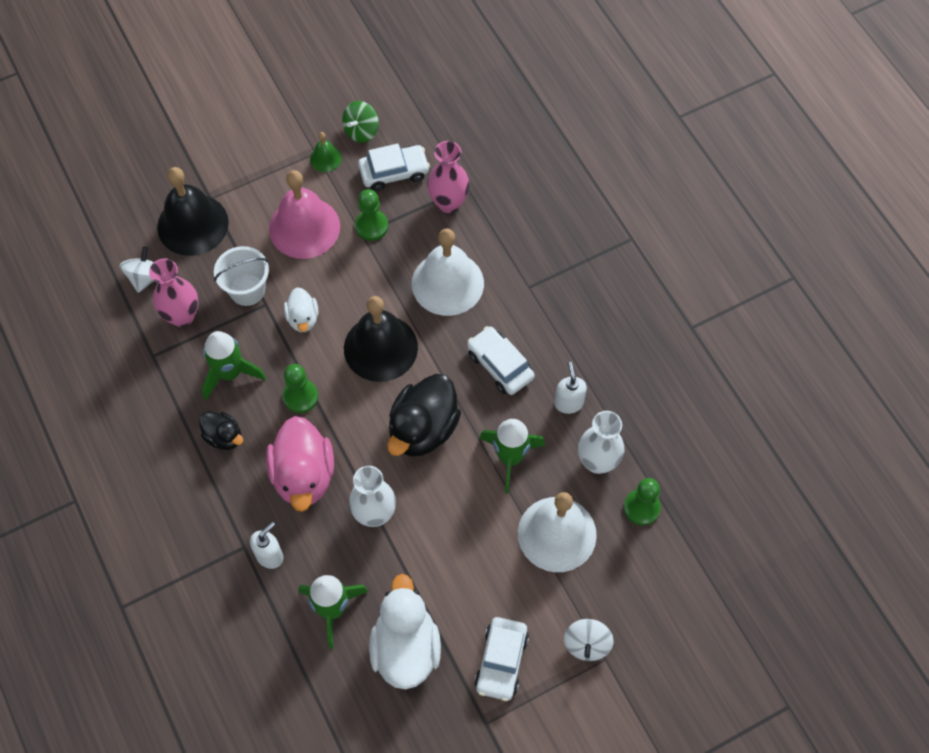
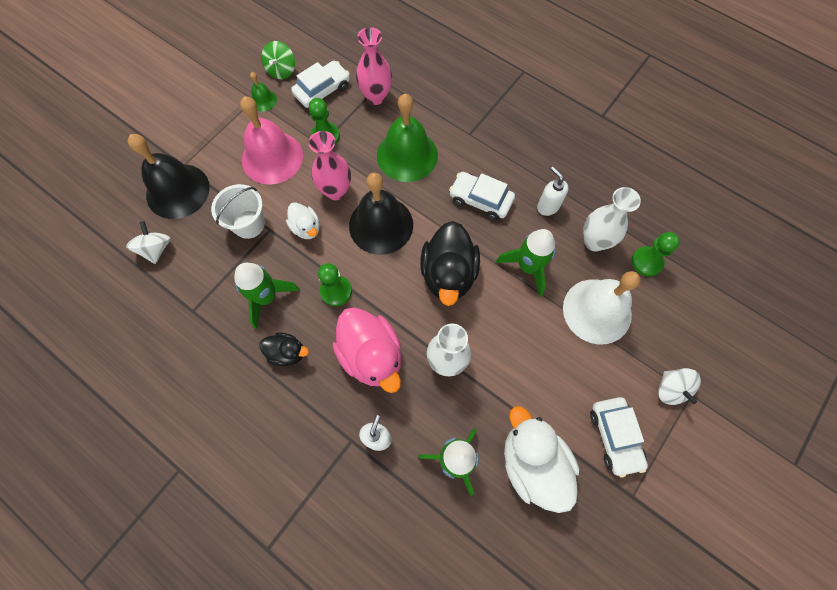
camera: 25 degrees left, 5 degrees up
(182, 316) = (203, 267): pink vase -> pink vase (336, 191)
(447, 283) = (407, 155): white bell -> green bell

